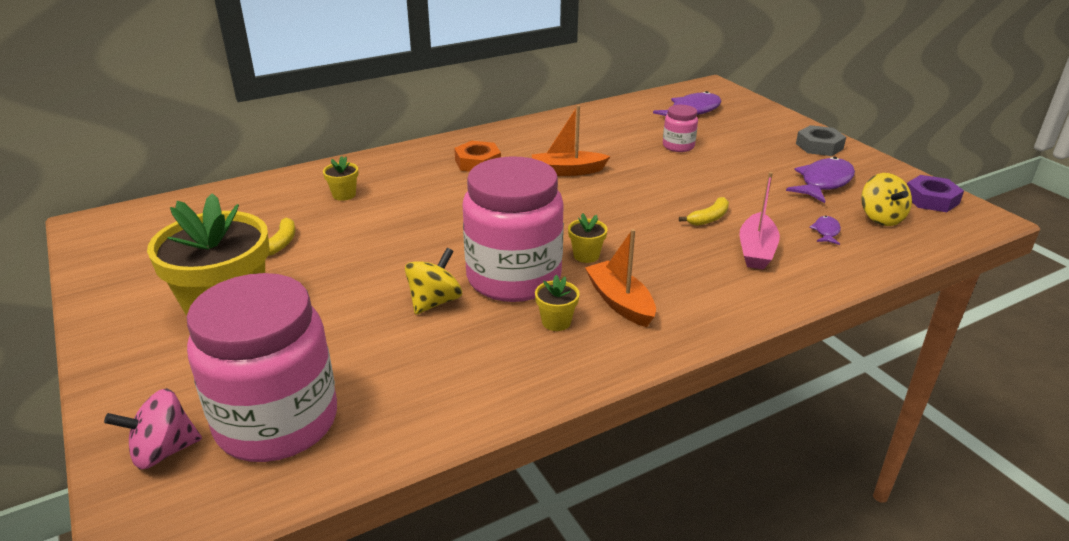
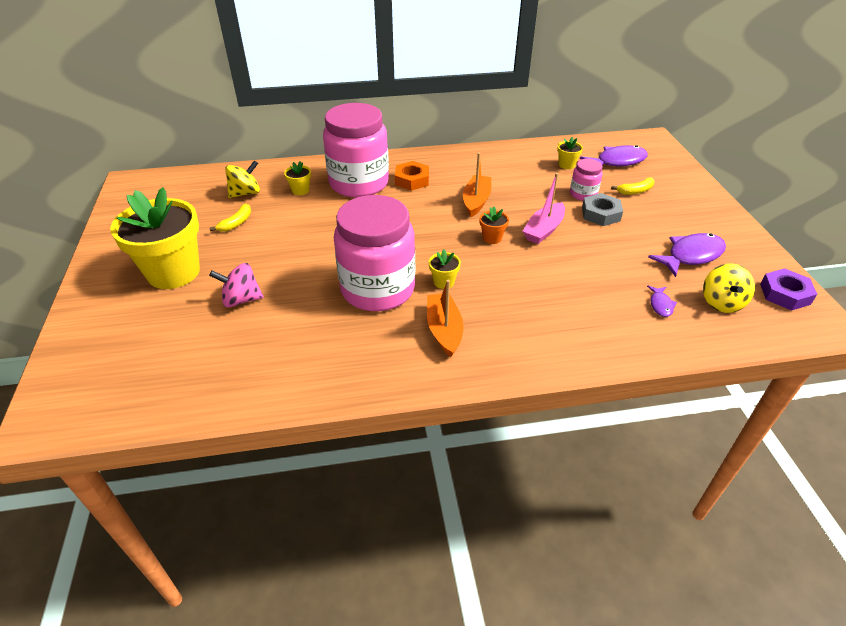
camera: 20 degrees right, 10 degrees up
(163, 451) = (82, 367): pink spinning top -> pink spinning top (241, 299)
(277, 422) = (157, 365): pink jar -> pink jar (359, 183)
(434, 302) = (310, 296): yellow spinning top -> yellow spinning top (245, 193)
(556, 322) = (386, 335): yellow flower pot -> yellow flower pot (566, 165)
(567, 171) = (476, 201): orange boat -> orange boat turned 90 degrees clockwise
(610, 203) = (492, 238): none -> orange flower pot
(709, 218) = (564, 269): yellow banana -> yellow banana (635, 191)
(756, 250) = (586, 309): pink boat -> pink boat (544, 230)
(819, 146) = (712, 217): grey nut -> grey nut (601, 214)
(826, 231) = (660, 305): purple fish -> purple fish turned 150 degrees clockwise

